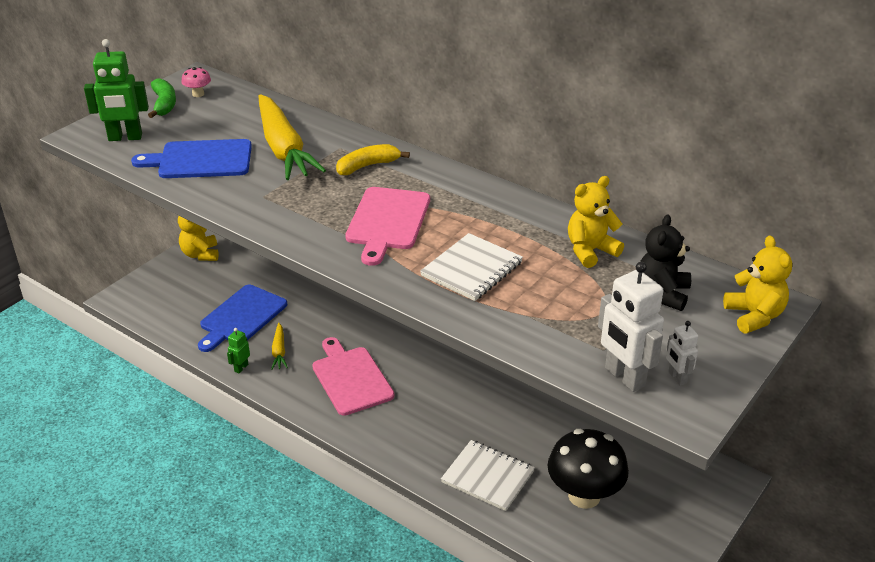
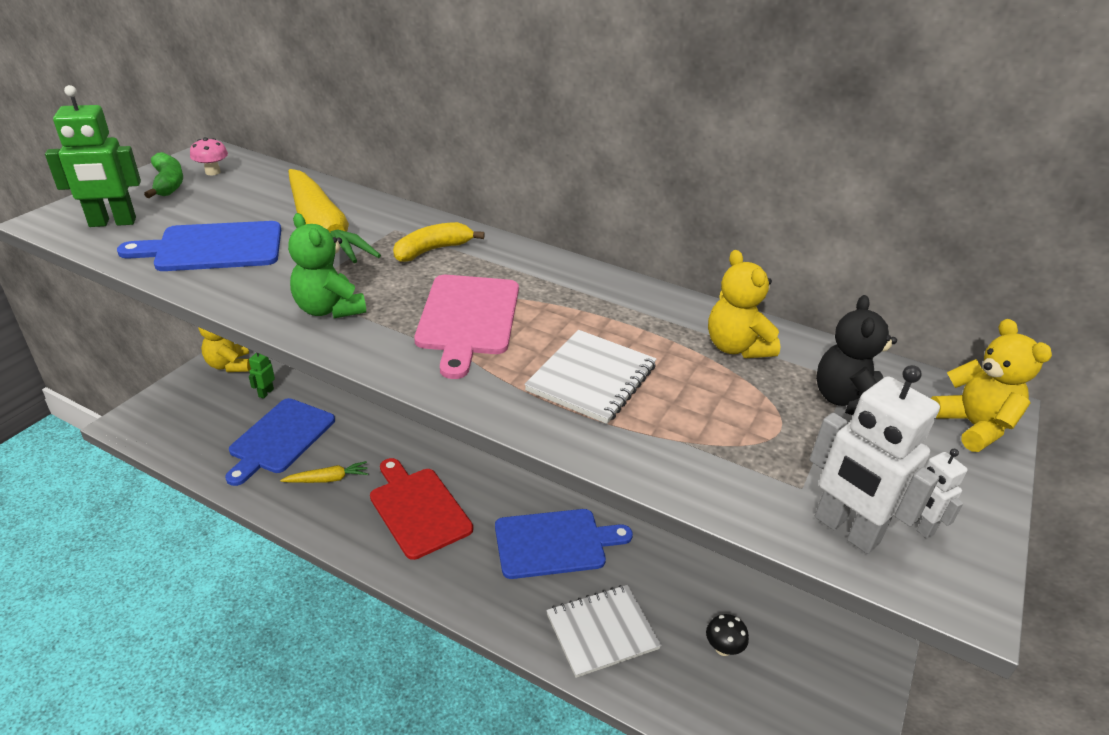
camera: 10 degrees left, 0 degrees up
(241, 368) = (281, 504): green robot -> green robot (266, 393)
(279, 351) = (328, 479): yellow carrot -> yellow carrot turned 90 degrees counterclockwise
(285, 211) = (329, 309): none -> green teddy bear
(351, 378) = (418, 509): pink cutting board -> red cutting board
(460, 411) = (555, 543): none -> blue cutting board
(487, 477) = (602, 631): white notebook -> white notebook turned 45 degrees counterclockwise
(584, 496) = (723, 648): black mushroom -> black mushroom, size x0.43
(590, 251) = (736, 347): yellow teddy bear -> yellow teddy bear turned 75 degrees counterclockwise

